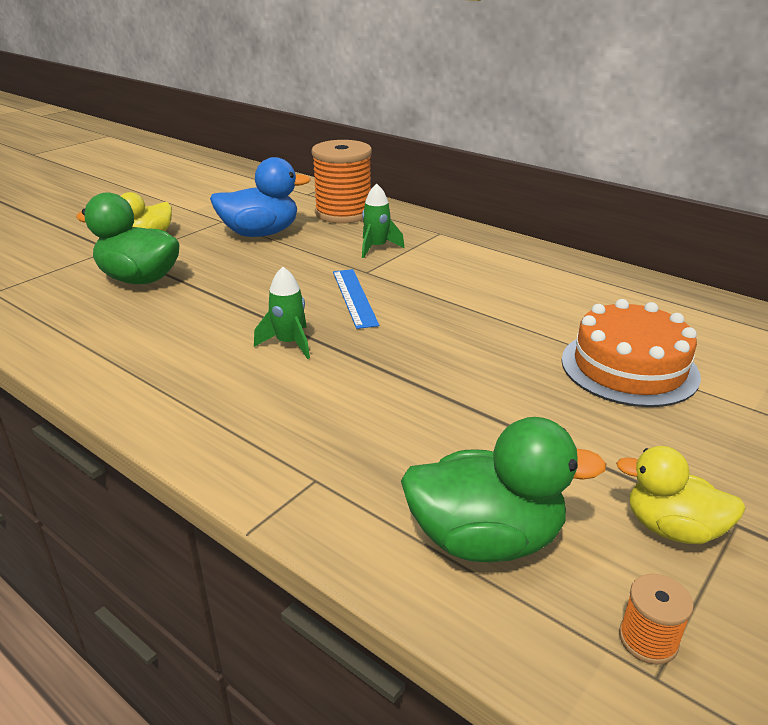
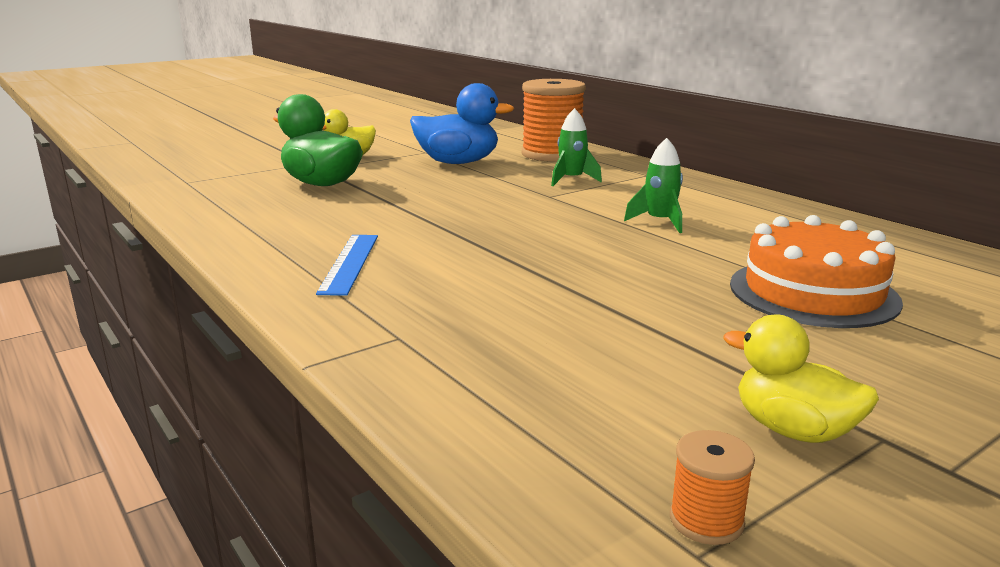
camera: 15 degrees right, 10 degrees down
(289, 343) = (436, 238): green rocket -> green rocket (659, 222)
(354, 297) = (525, 212): blue ruler -> blue ruler (350, 263)
(485, 539) = (556, 406): green duck -> none

